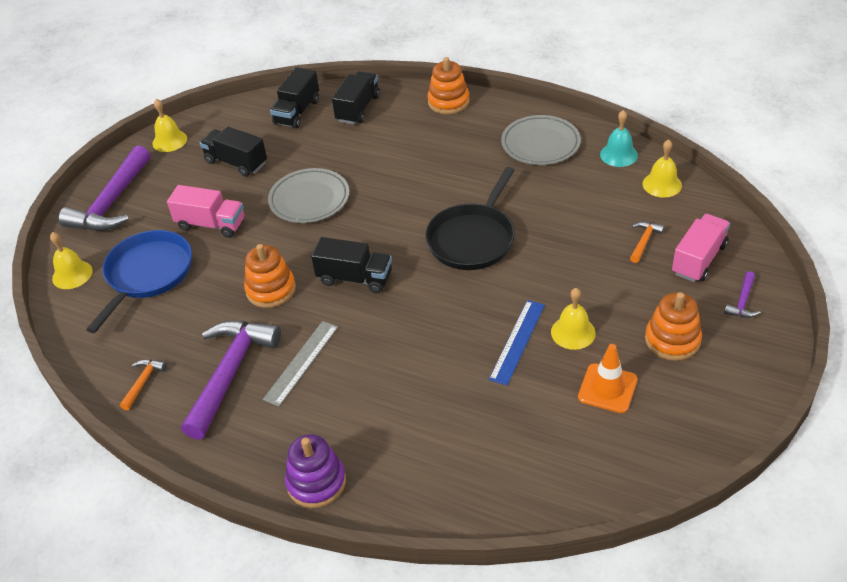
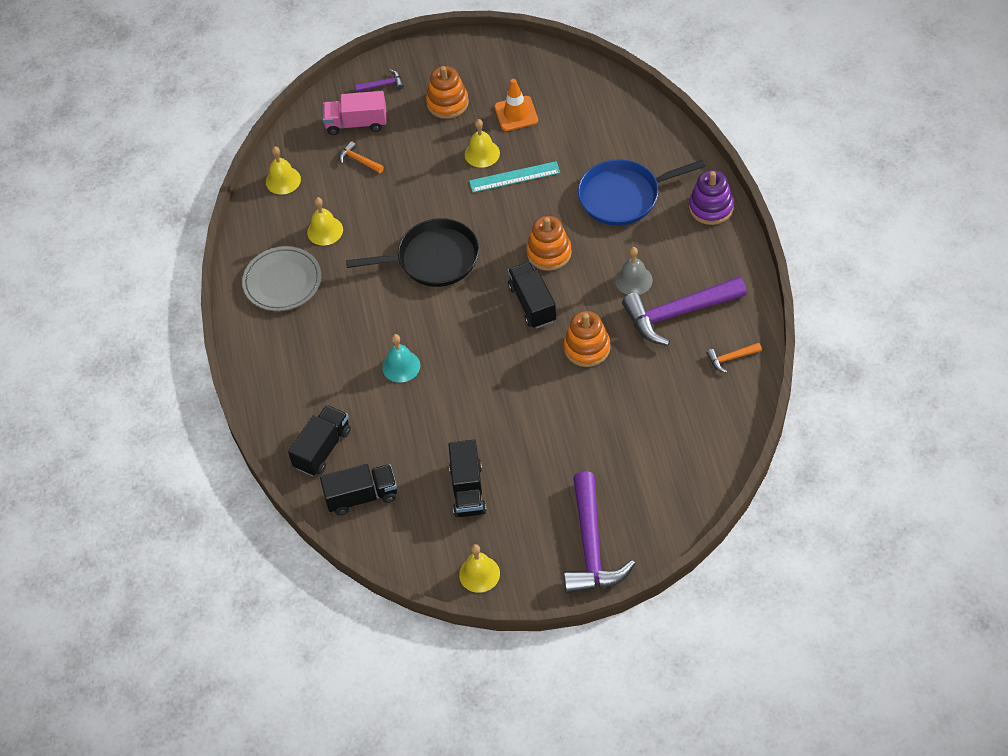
camera: 125 degrees left, 10 degrees up
(72, 274) = (687, 499): yellow bell -> yellow bell (325, 231)
(112, 203) = (591, 547): purple hammer -> purple hammer turned 105 degrees clockwise
(147, 274) = (641, 444): blue pan -> blue pan (623, 196)
(211, 224) = (555, 445): pink truck -> none
(301, 362) = (633, 280): grey ruler -> grey bell
(309, 199) = (471, 397): grey plate -> none
(358, 109) = (322, 449): black truck -> black truck turned 135 degrees clockwise
(448, 102) = (264, 383): orange stacking toy -> orange stacking toy (549, 253)
(517, 341) = (514, 177): blue ruler -> turquoise ruler
(618, 154) = (262, 224): turquoise bell -> turquoise bell (401, 366)
(644, 241) = (359, 160): orange hammer -> orange hammer turned 45 degrees clockwise

